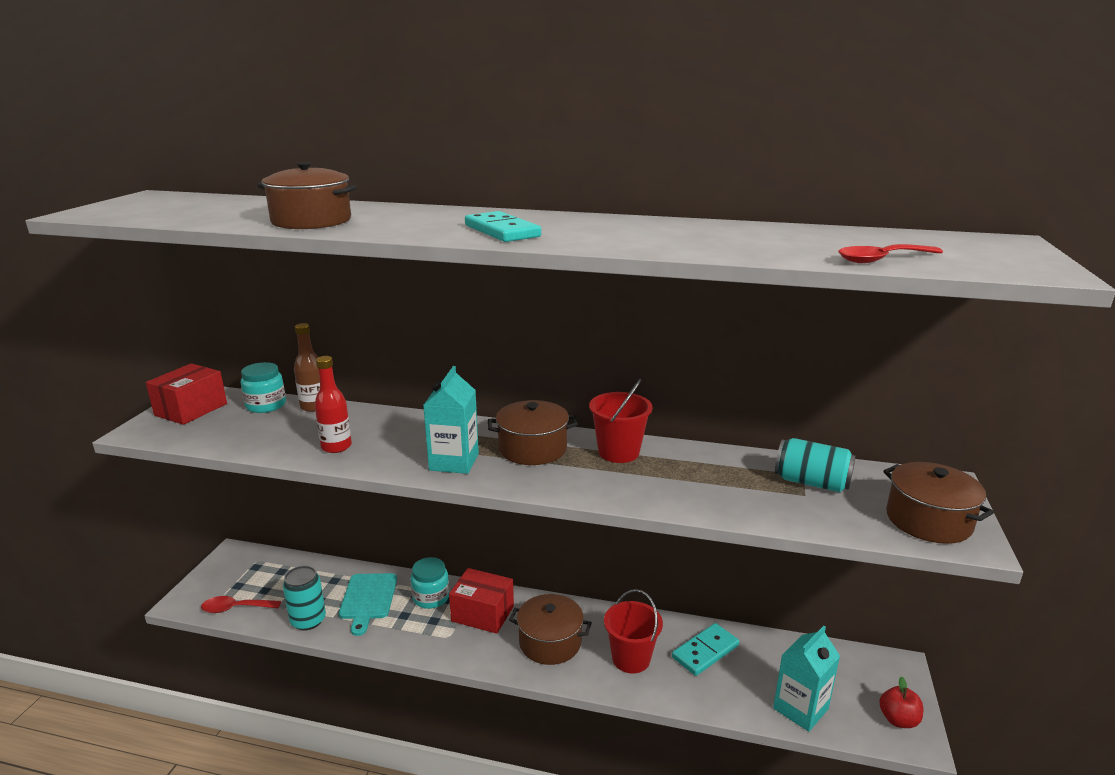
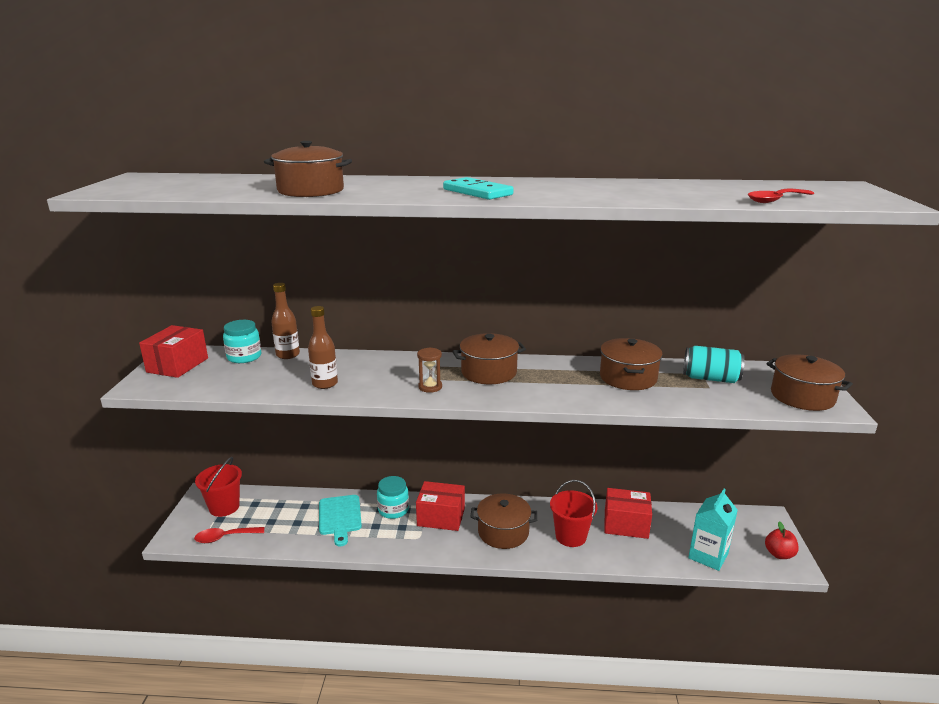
camera: 10 degrees left, 0 degrees up
(308, 620) = (294, 539): turquoise can -> none
(336, 447) = (325, 384): red bottle -> brown bottle
(454, 462) = (430, 387): turquoise carton -> brown hourglass
(618, 452) = (557, 369): red bucket -> red bucket (224, 507)
(703, 472) = (628, 378): none -> brown pot
(705, 651) = (626, 524): turquoise domino -> red box

